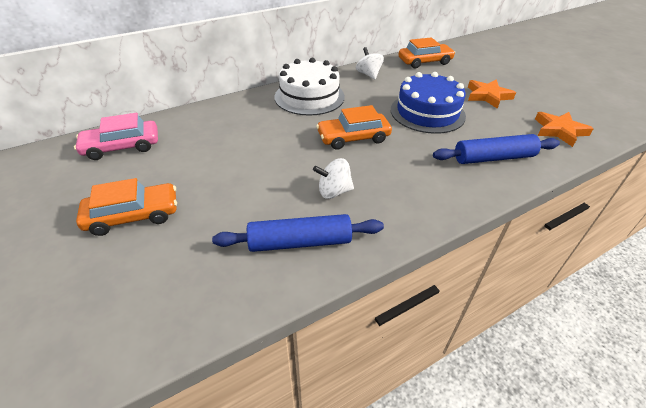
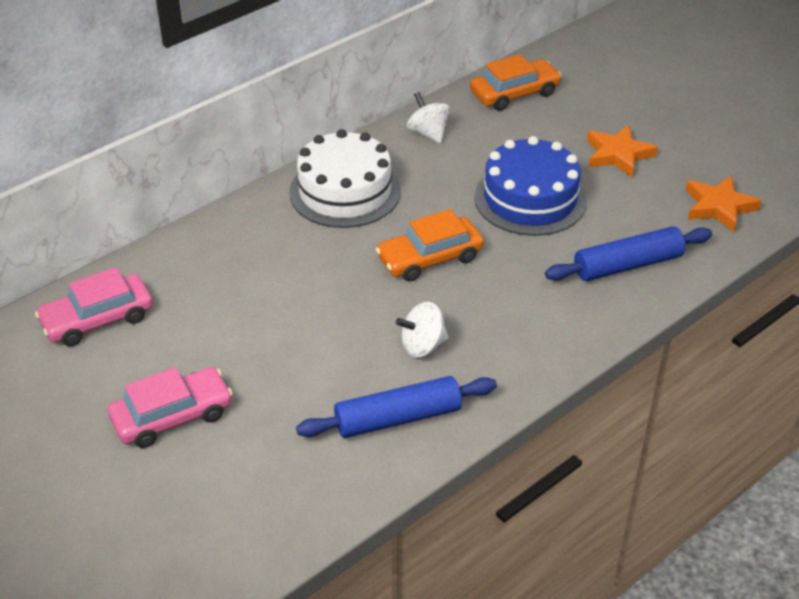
camera: 10 degrees left, 0 degrees up
(133, 215) = (172, 416): orange car -> pink car

